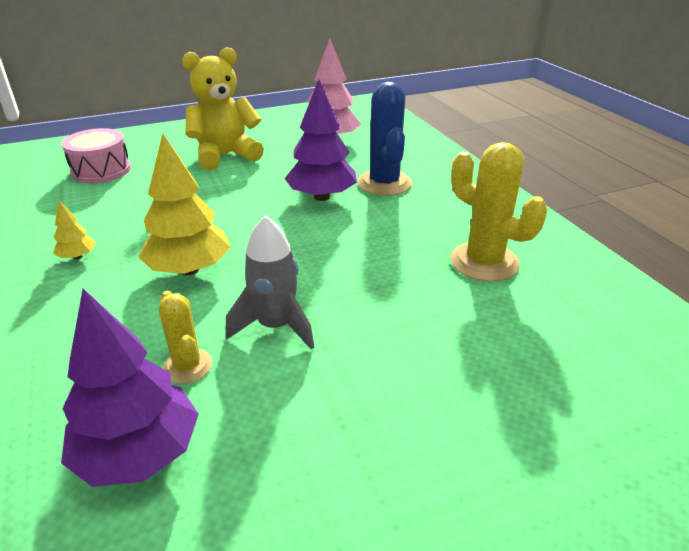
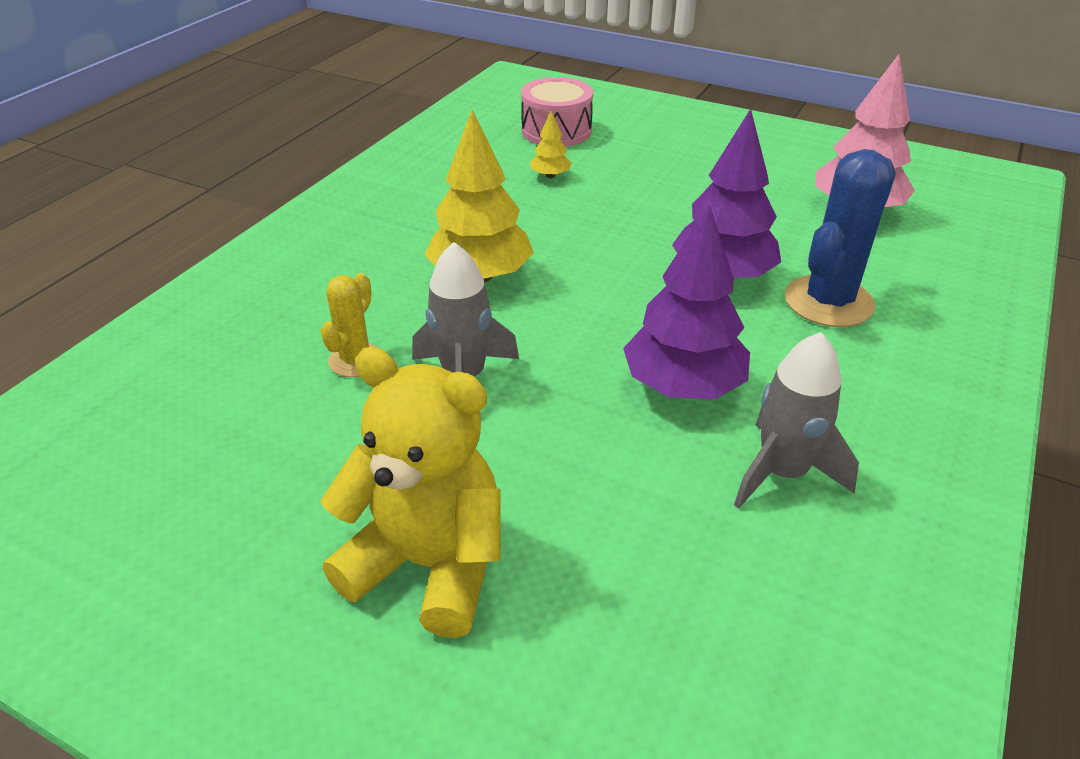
camera: 50 degrees right, 5 degrees up
(77, 257) = (421, 210): yellow tree -> yellow tree (550, 176)
(139, 453) = (239, 399): purple tree -> purple tree (683, 386)
(225, 156) = (696, 170): yellow teddy bear -> yellow teddy bear (429, 564)
(484, 262) = (782, 473): yellow cactus -> grey rocket

